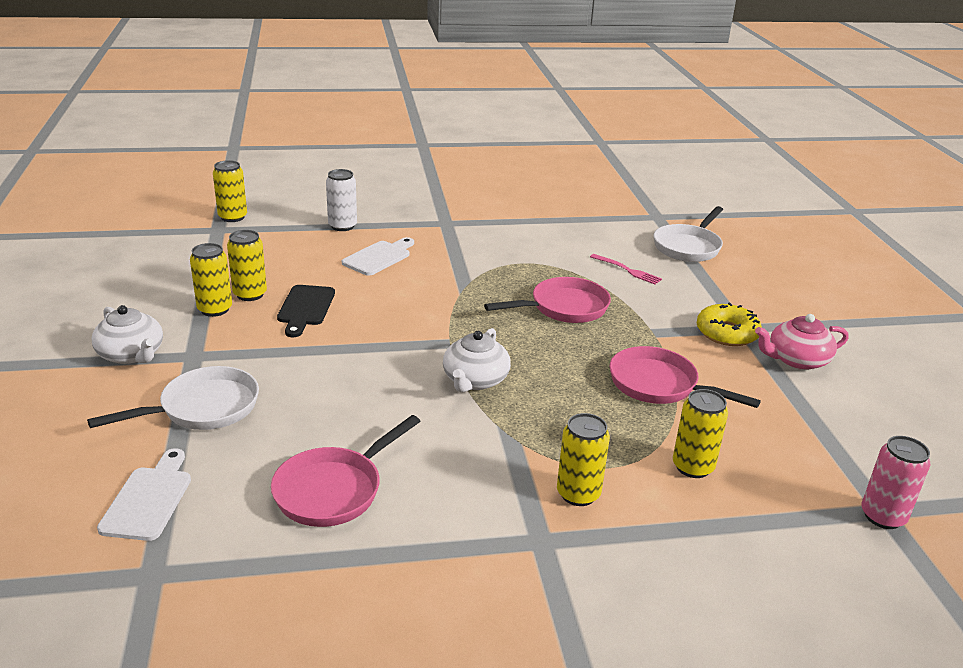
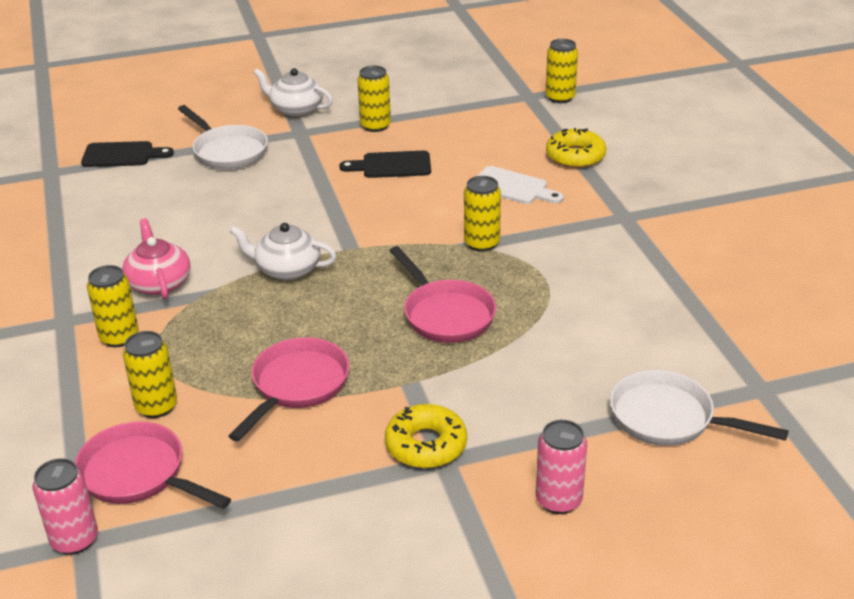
camera: 85 degrees right, 5 degrees up
(131, 355) = (296, 109): white teapot -> white teapot turned 75 degrees clockwise
(149, 499) = (122, 155): white cutting board -> black cutting board
(250, 294) = (407, 136): yellow can -> yellow can (481, 243)
(333, 490) = (129, 221): pink pan -> pink pan (138, 474)
(342, 226) = (575, 156): white can -> yellow donut
(628, 270) = (564, 361): pink fork -> none
(773, 292) = (558, 500): none -> pink can
(796, 360) = (374, 505): pink teapot -> pink teapot (159, 282)

